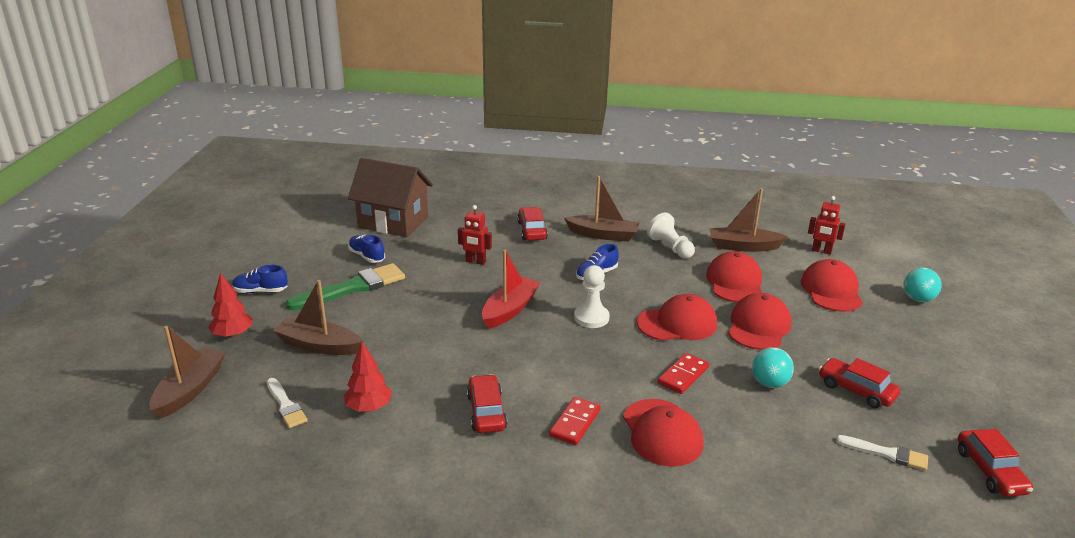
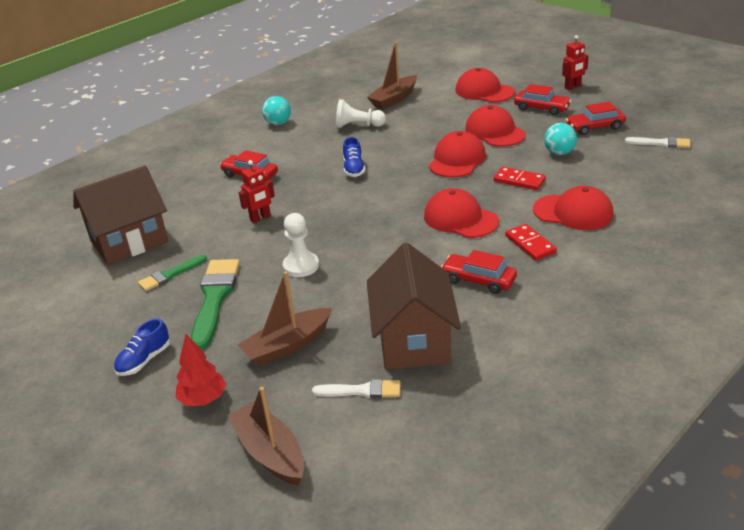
camera: 50 degrees left, 5 degrees up
(367, 256) = (170, 275): blue shoe -> green brush
(369, 407) = (414, 341): red tree -> brown house
(510, 309) = (354, 224): red boat -> none
(591, 318) = (409, 192): white pawn -> white pawn (301, 266)
(603, 235) = (302, 146): brown boat -> none
(683, 375) = (519, 181): red domino -> red domino turned 45 degrees counterclockwise
(735, 282) = (433, 119): red cap -> red cap (460, 219)
(821, 251) = (436, 75): red robot -> red robot (573, 87)
(886, 453) = (661, 143): white brush -> white brush turned 45 degrees clockwise
(918, 299) = (526, 69): turquoise ball -> turquoise ball (278, 123)
(990, 471) = (701, 120): red car -> red car (541, 108)

